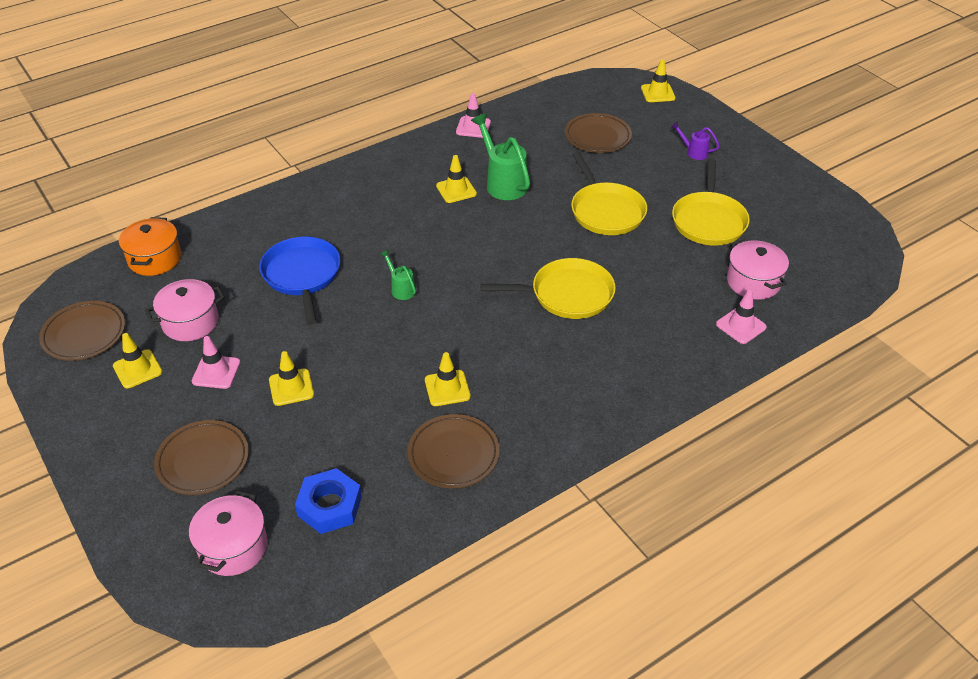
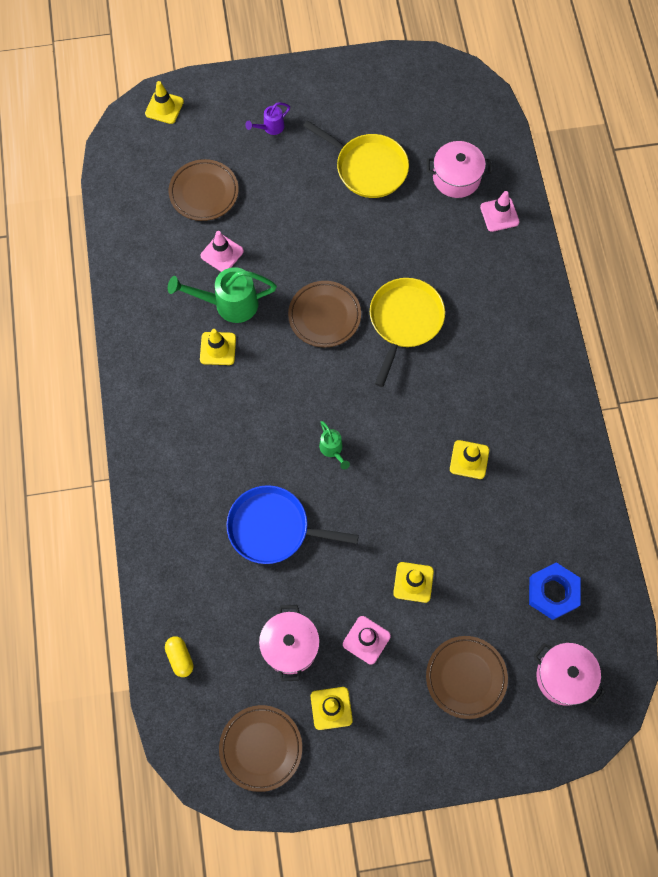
camera: 65 degrees left, 25 degrees up
(155, 259) = (180, 658): orange pot -> yellow capsule
(401, 288) = (332, 450): green watering can -> green watering can turned 105 degrees counterclockwise
(453, 454) = (540, 483): brown plate -> brown plate (324, 316)
(473, 127) = (126, 292): pink traffic cone -> pink traffic cone (222, 253)
(606, 211) = (314, 239): yellow pan -> none

